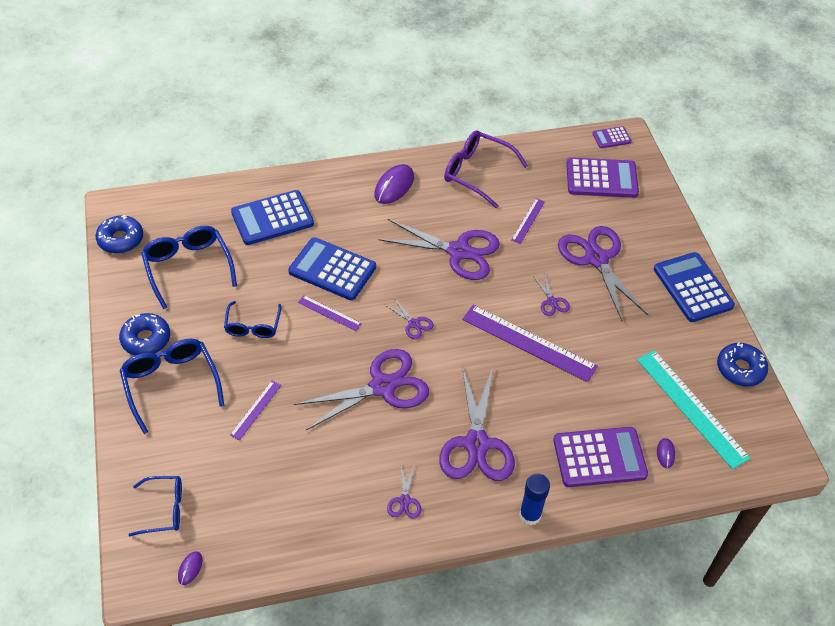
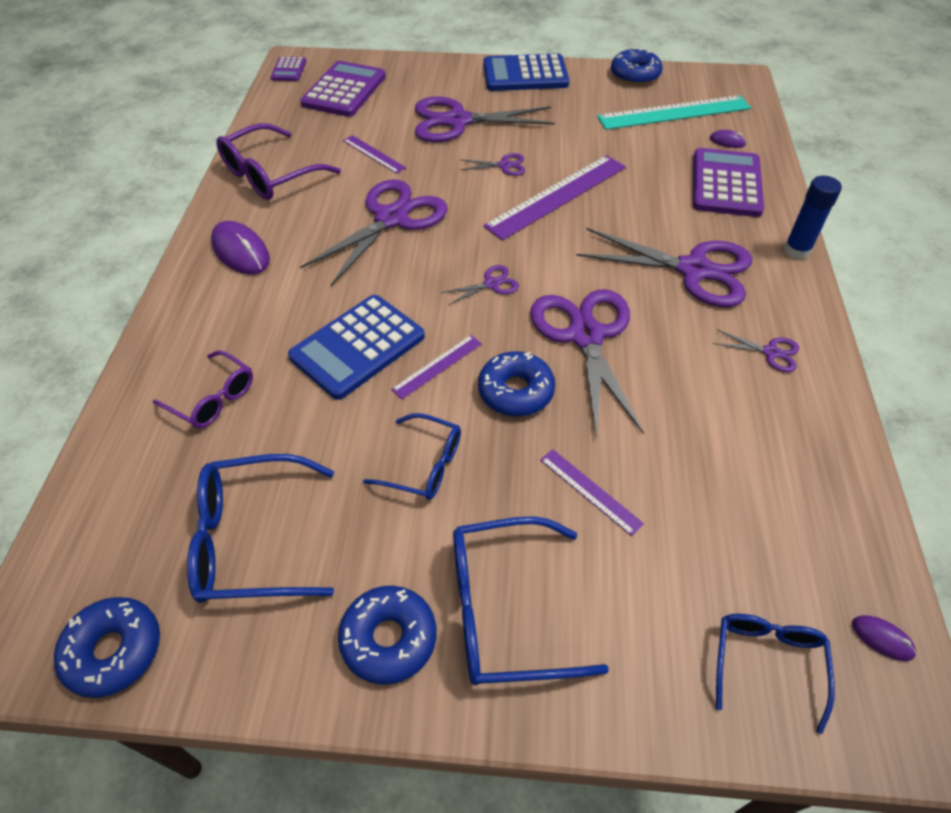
camera: 70 degrees left, 0 degrees up
(272, 218) = (213, 398): blue calculator -> purple glasses
(321, 357) = (515, 391): none -> blue donut

